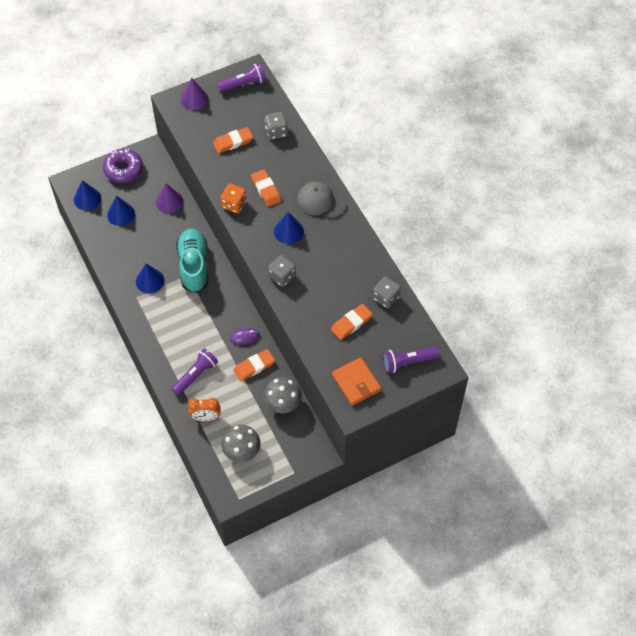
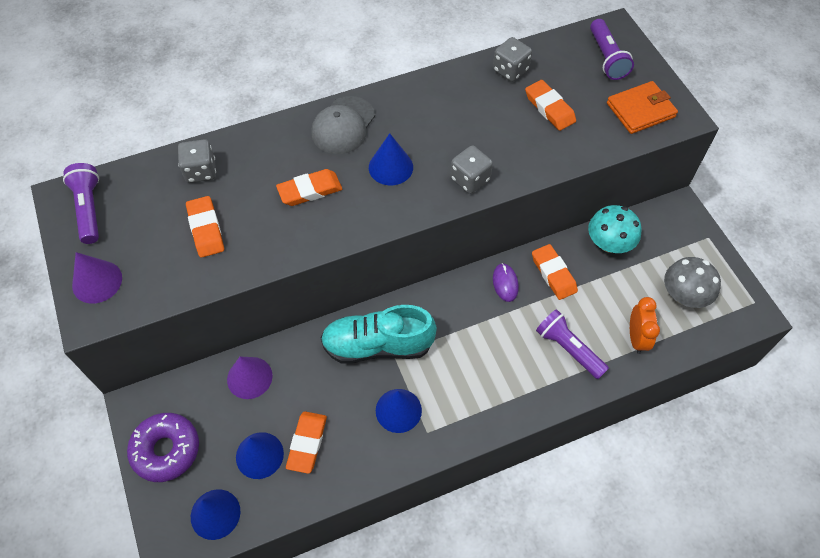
camera: 85 degrees left, 0 degrees up
(128, 236) = (307, 443): none -> orange eraser
(234, 204) = (330, 233): orange dice -> none
(283, 403) = (609, 243): grey mushroom -> turquoise mushroom

